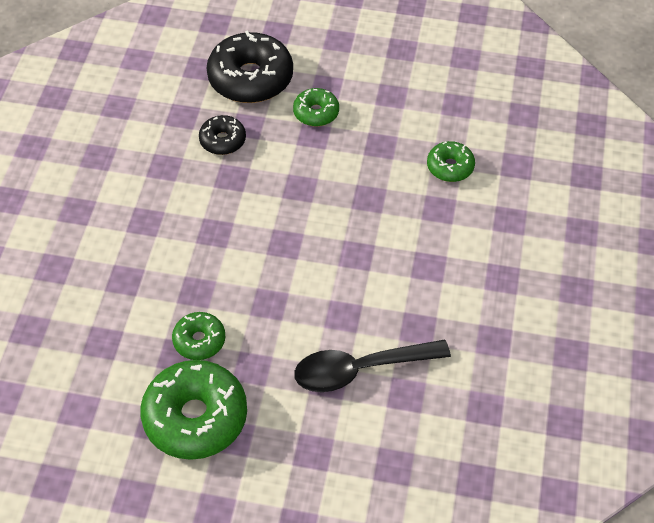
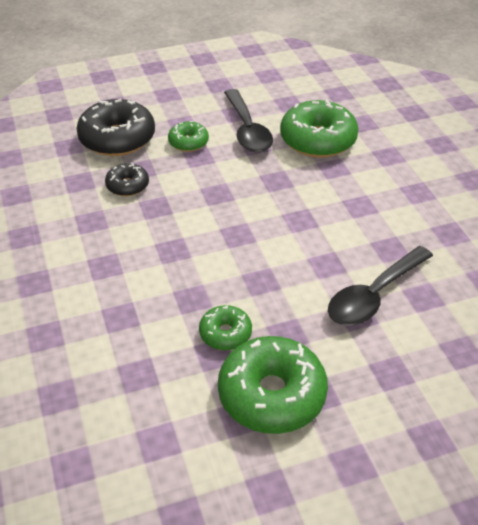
camera: 30 degrees left, 10 degrees down
(387, 122) = (247, 130): none -> black spoon
(450, 167) = (318, 140): green donut -> green donut, size x1.90

